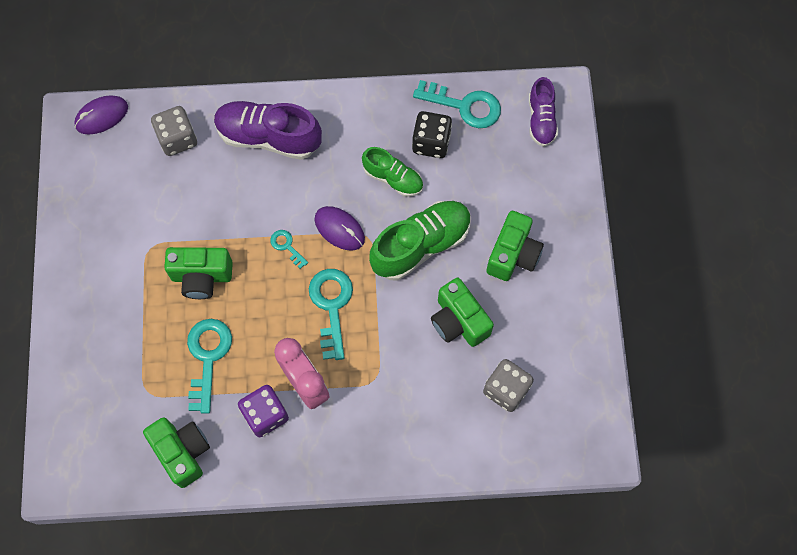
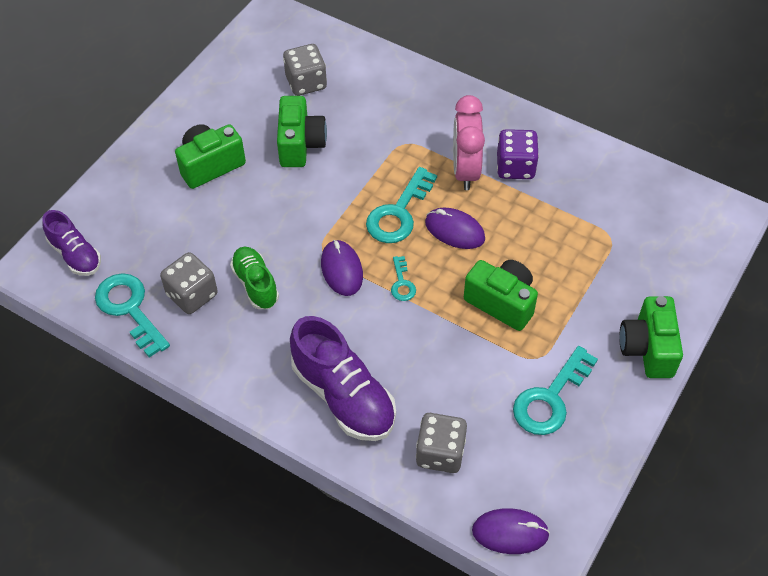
camera: 145 degrees left, 15 degrees down
(182, 452) = (605, 178): green camera -> green camera (648, 348)
(208, 357) = (538, 234): turquoise key -> turquoise key (550, 398)
(276, 318) = (454, 231): none -> purple mouse
(421, 245) = (280, 215): green shoe -> none
(431, 142) = (192, 295): black dice -> grey dice
(541, 120) = (75, 255): purple shoe -> purple shoe turned 105 degrees clockwise

